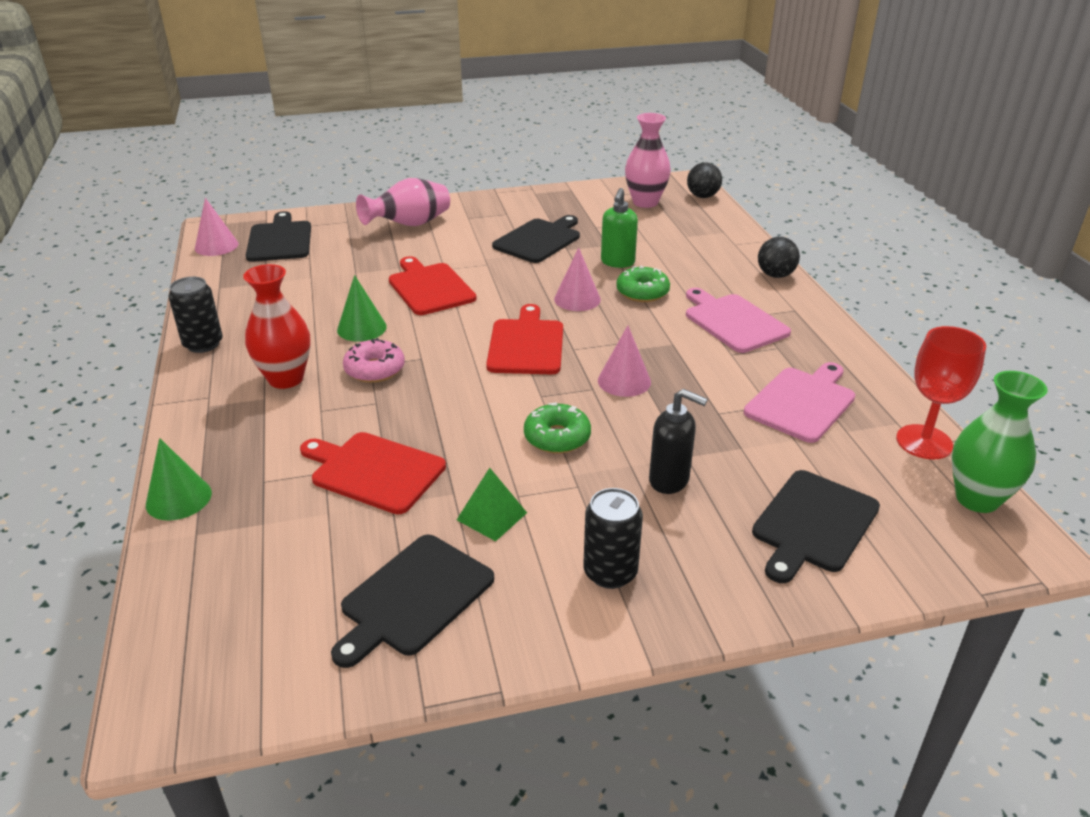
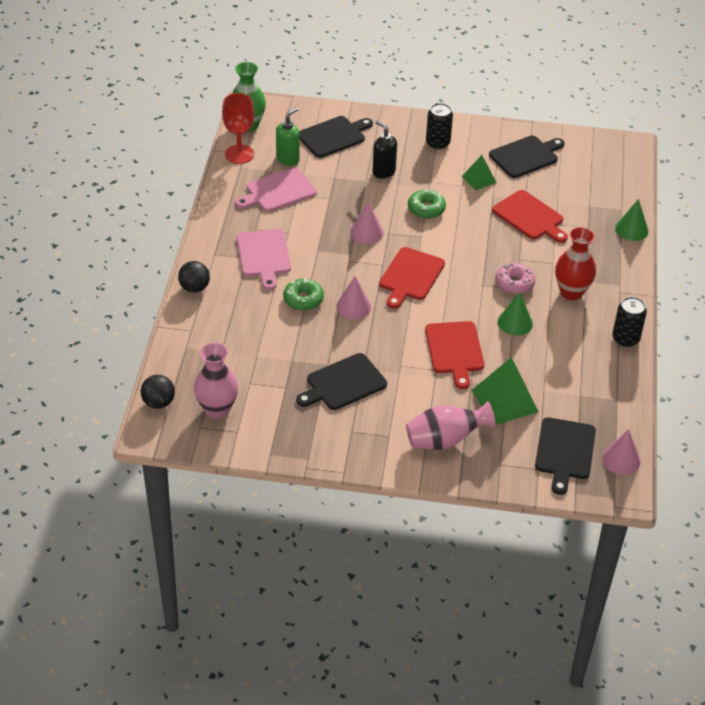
camera: 160 degrees left, 10 degrees up
(355, 261) = (504, 400): none -> green pyramid
(617, 262) = (299, 336): green soap dispenser -> green soap dispenser (288, 159)

